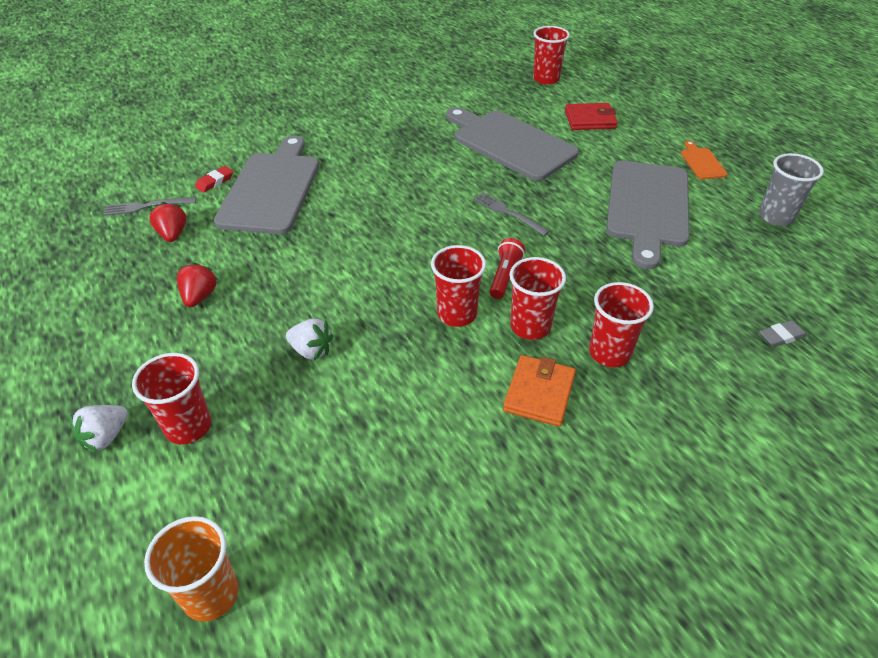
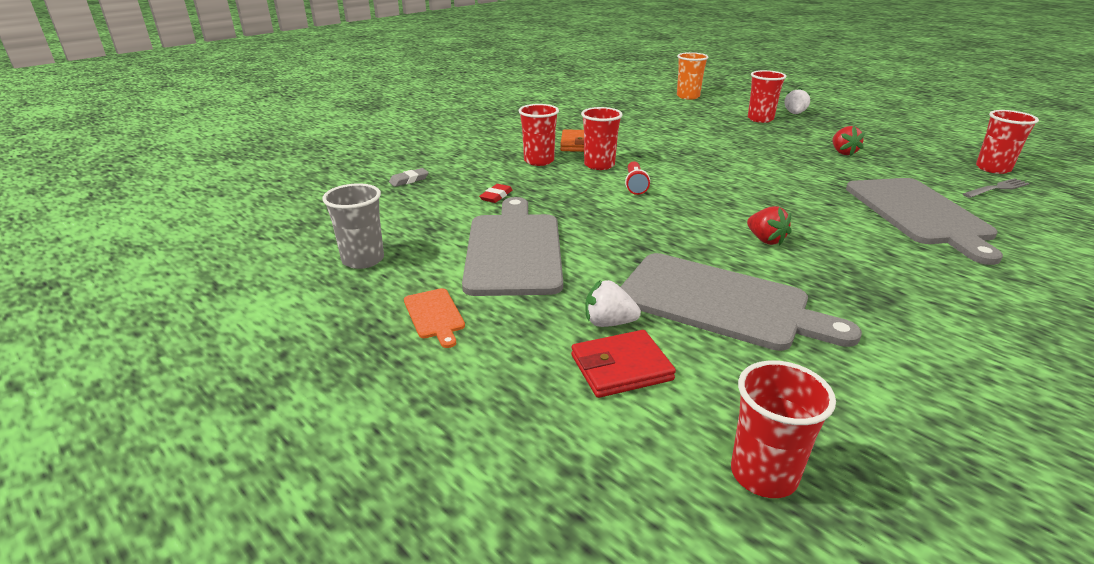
camera: 165 degrees right, 15 degrees down
(173, 234) = (932, 176): red strawberry -> red strawberry (765, 240)
(215, 181) = (984, 212): red eraser -> red eraser (496, 196)
(311, 350) = (733, 143): white strawberry -> white strawberry (608, 323)
(457, 314) = (656, 164): red cup -> red cup (993, 168)
(508, 213) = (663, 225): grey fork -> none

